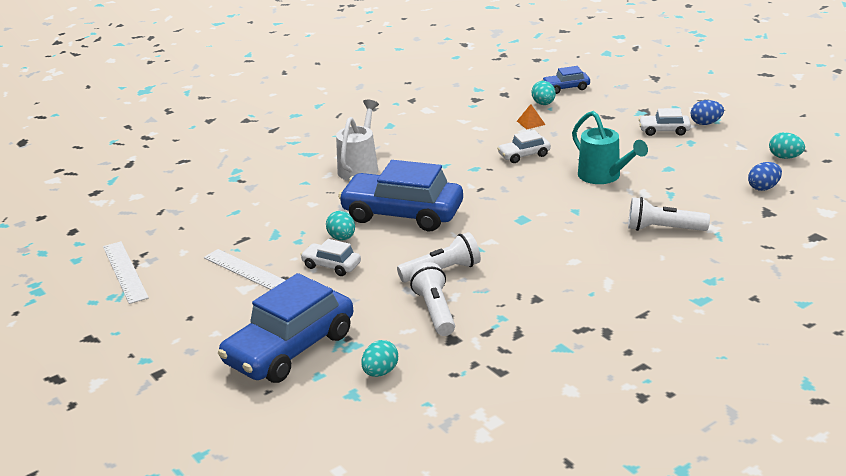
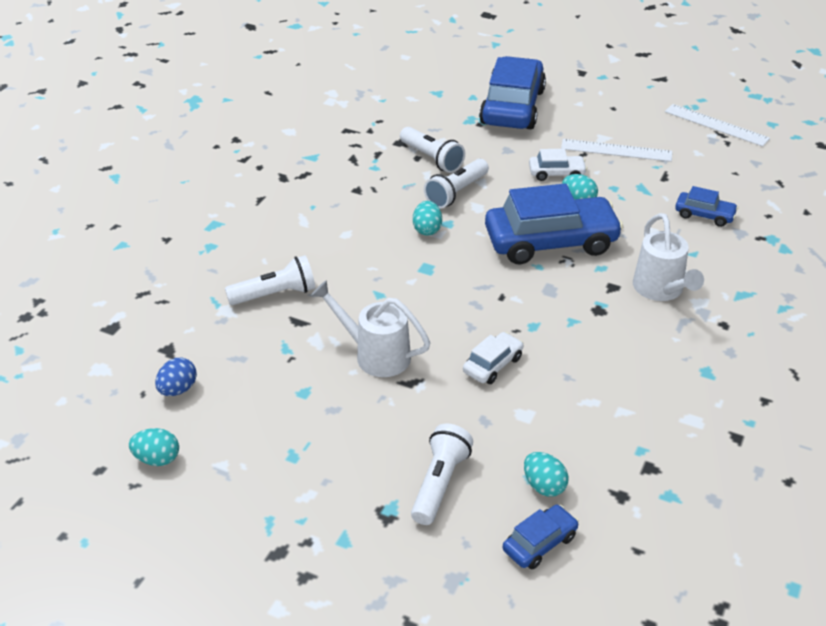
camera: 150 degrees right, 10 degrees up
(257, 203) = (704, 215): none -> blue car
(380, 372) = (432, 109): turquoise egg -> turquoise egg (427, 229)
(531, 122) = (530, 434): orange pyramid -> none
(604, 115) = (440, 483): none -> white flashlight
(604, 176) = (375, 354): turquoise watering can -> white watering can
(664, 130) = (338, 472): white car -> none
(706, 123) = (284, 509): blue egg -> none

